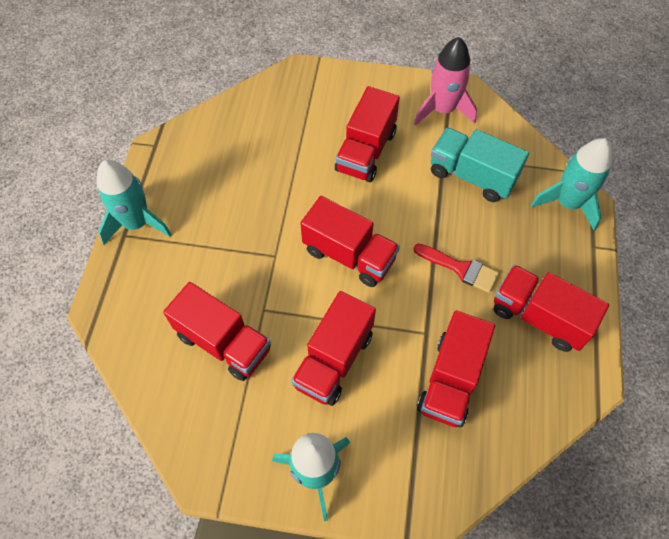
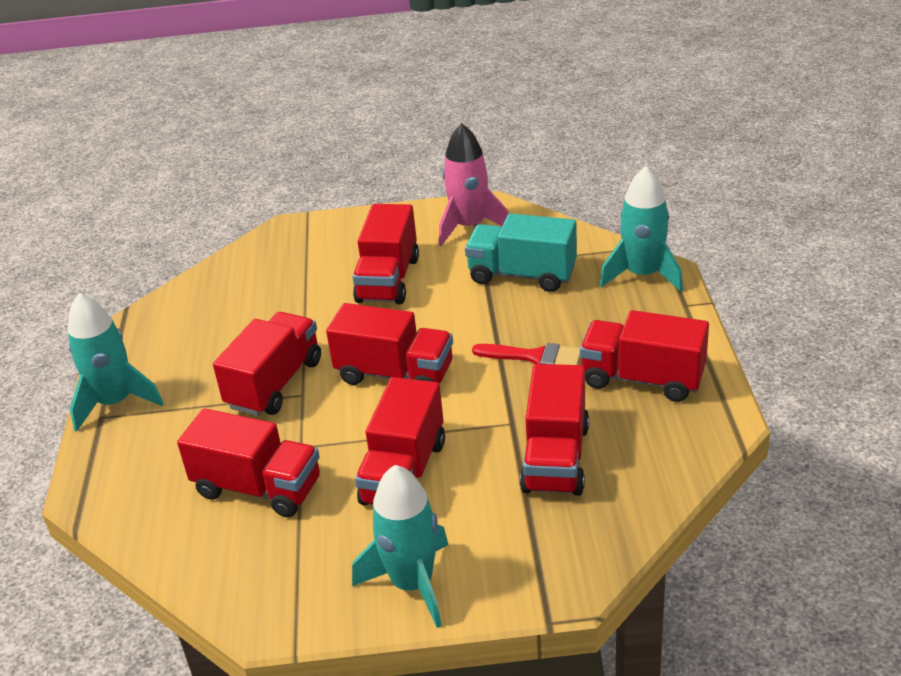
camera: 10 degrees left, 25 degrees down
(257, 238) = (275, 384): none -> red truck

